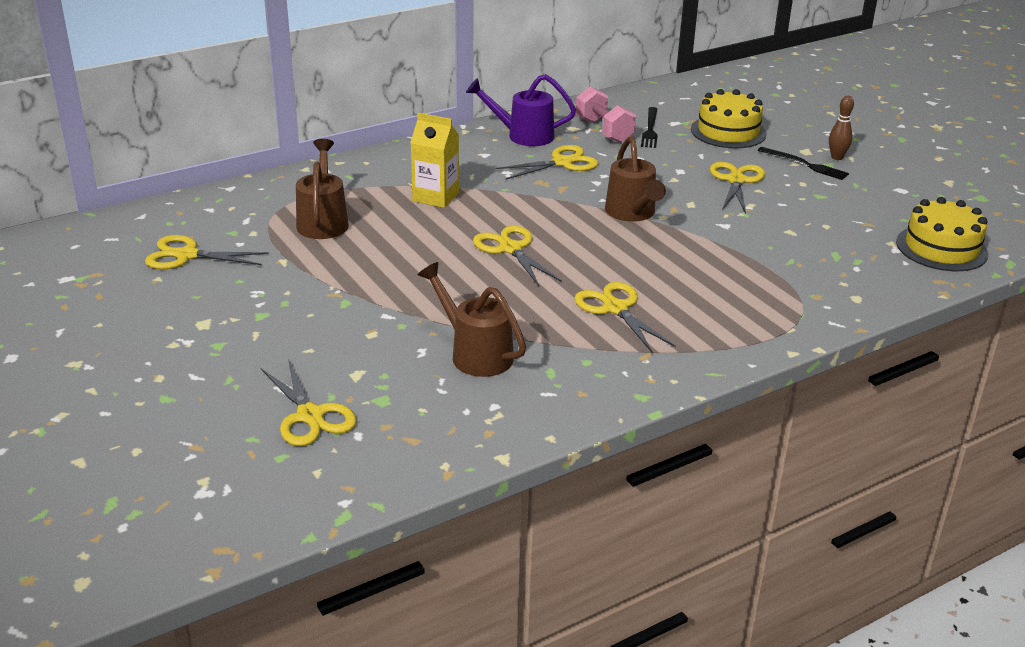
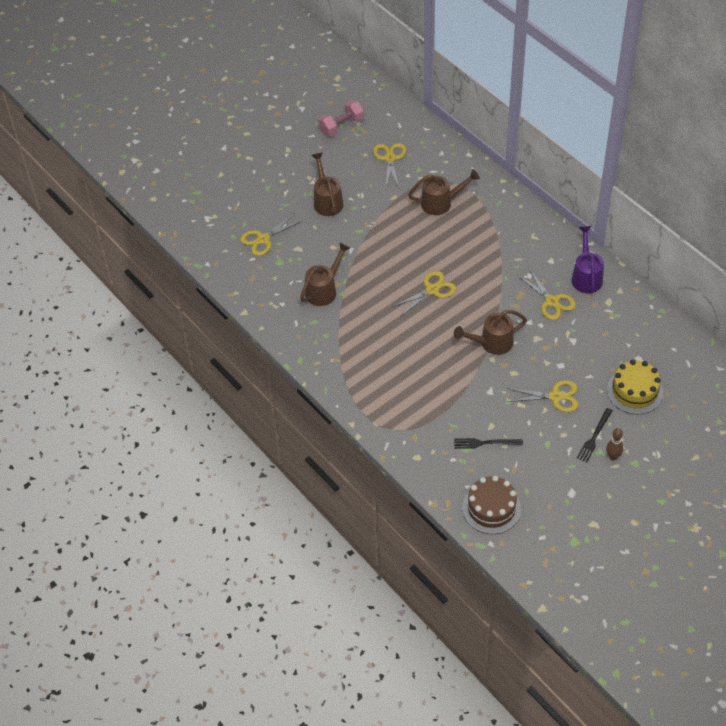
camera: 85 degrees right, 20 degrees up
(249, 329) = (327, 201): none -> brown watering can
(435, 197) = (485, 246): yellow carton -> none
(604, 130) = (610, 319): pink dumbbell -> pink dumbbell (341, 126)
(615, 308) = (379, 343): yellow scissors -> none
(650, 129) = (622, 345): black fork -> black fork (485, 443)
(941, 248) = (491, 508): yellow cake -> brown cake

